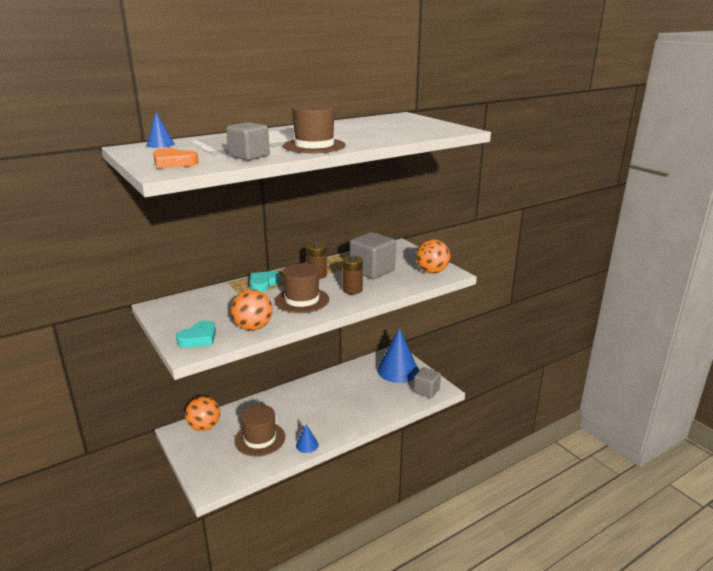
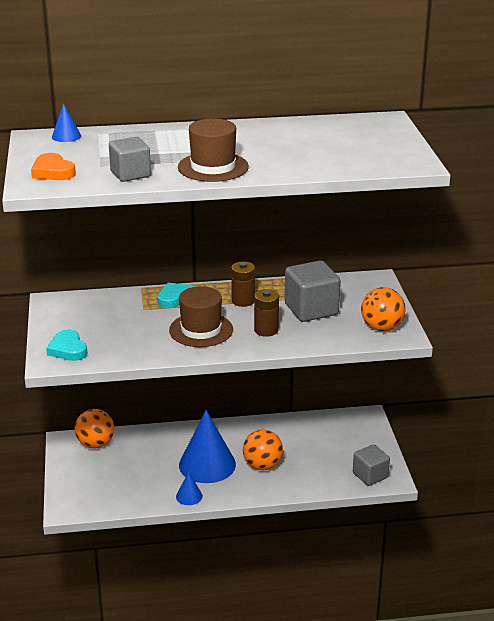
camera: 25 degrees right, 5 degrees up
(198, 338) = (68, 349): turquoise heart -> turquoise heart turned 90 degrees clockwise
(253, 327) = (127, 351): orange ball -> orange ball (262, 465)
(260, 439) = (144, 474): brown hat -> none
(397, 370) = (354, 440): blue cone -> blue cone (207, 464)

